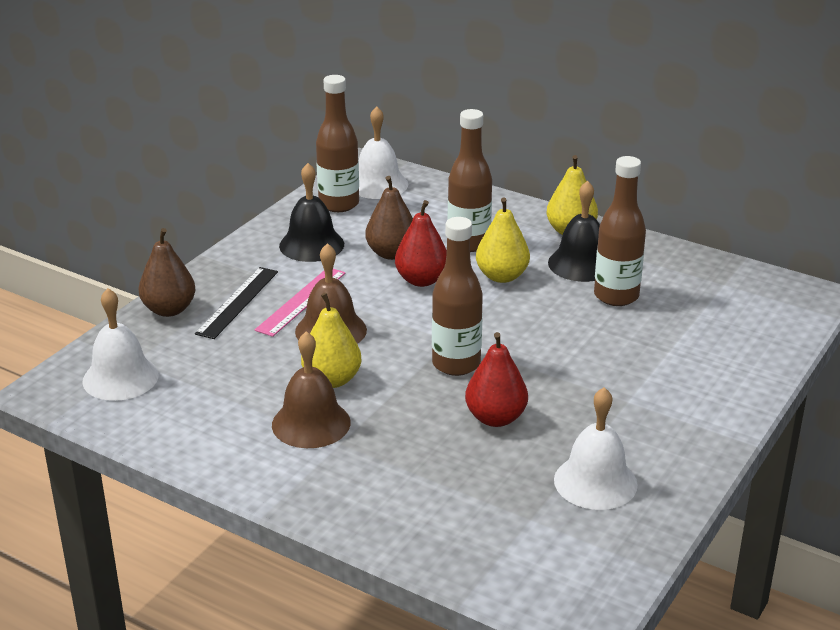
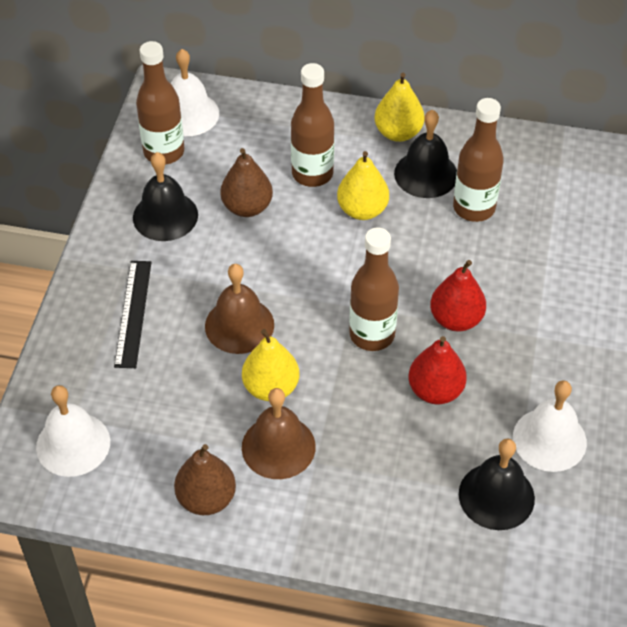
camera: 20 degrees left, 20 degrees up
(169, 310) = (72, 342): brown pear -> brown pear (206, 498)
(301, 301) = (192, 294): pink ruler -> none
(421, 280) = (291, 235): red pear -> red pear (456, 319)
(511, 512) = (496, 496): none -> black bell

